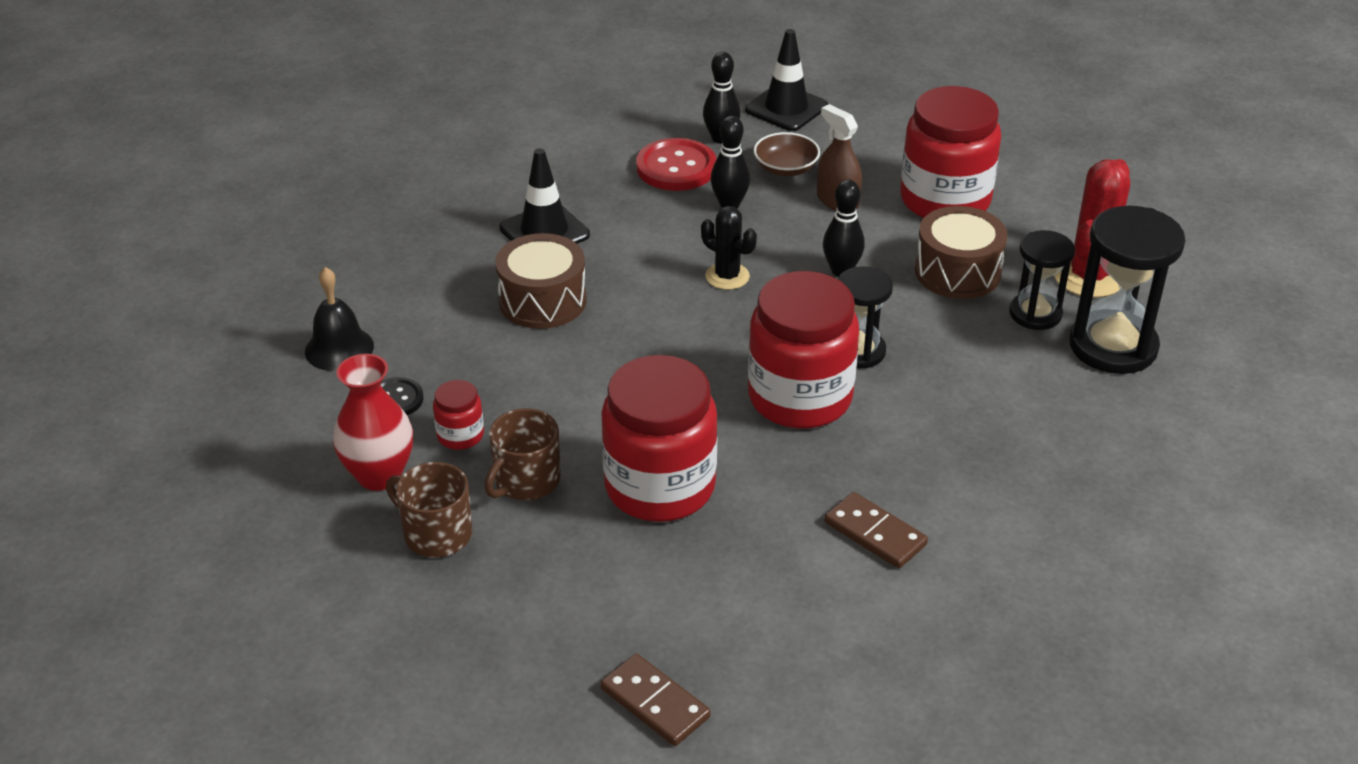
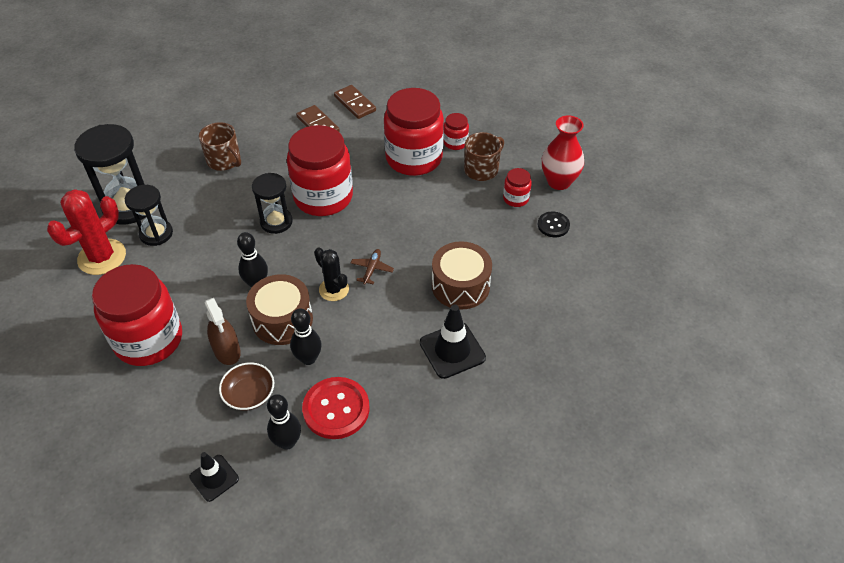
camera: 170 degrees left, 10 degrees up
(339, 348) = (592, 265): black bell -> none
(436, 533) = (528, 149): brown mug -> brown mug (224, 161)
(584, 529) = (455, 142): none -> red jar
(655, 703) = (437, 74): brown domino -> brown domino (355, 103)
(680, 306) = (372, 269): none -> brown plane
(786, 108) = (214, 478): black traffic cone -> black traffic cone, size x0.64
(957, 272) = (182, 272): brown drum -> brown drum (282, 320)

